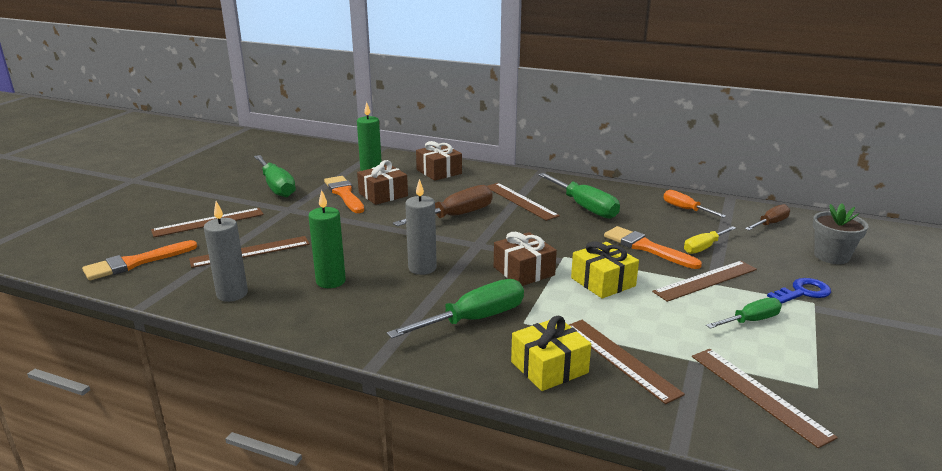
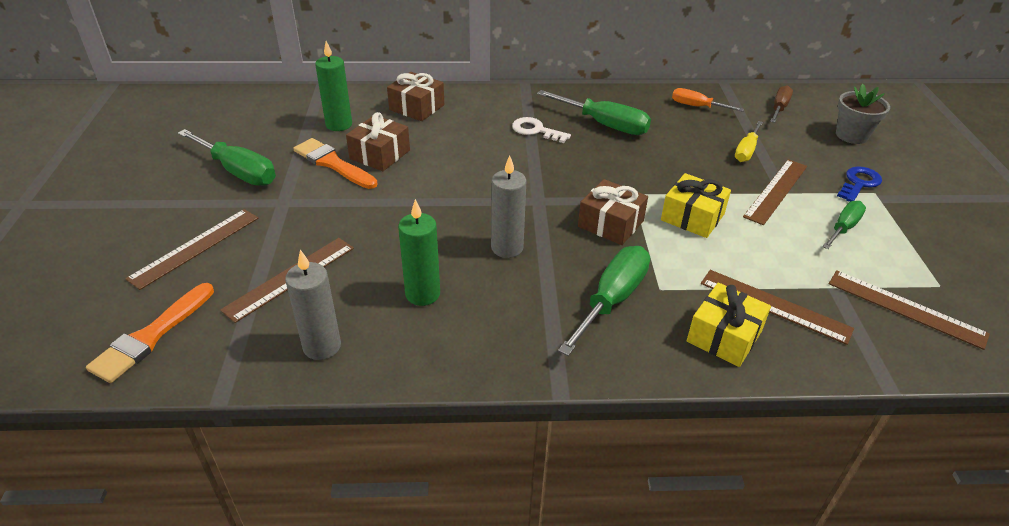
camera: 25 degrees left, 15 degrees up
(456, 216) = (485, 167): brown screwdriver -> none
(520, 201) = (536, 130): brown ruler -> white key
(646, 248) = (698, 164): orange brush -> none

